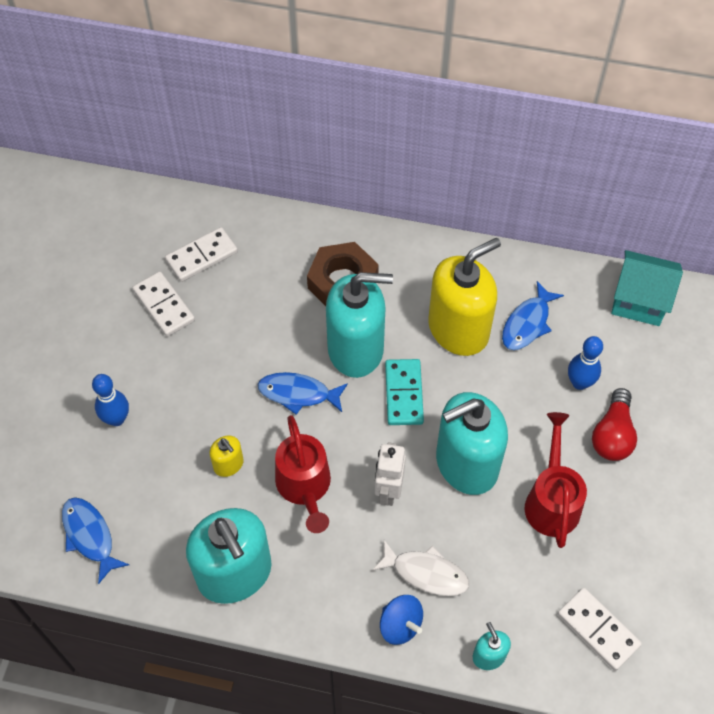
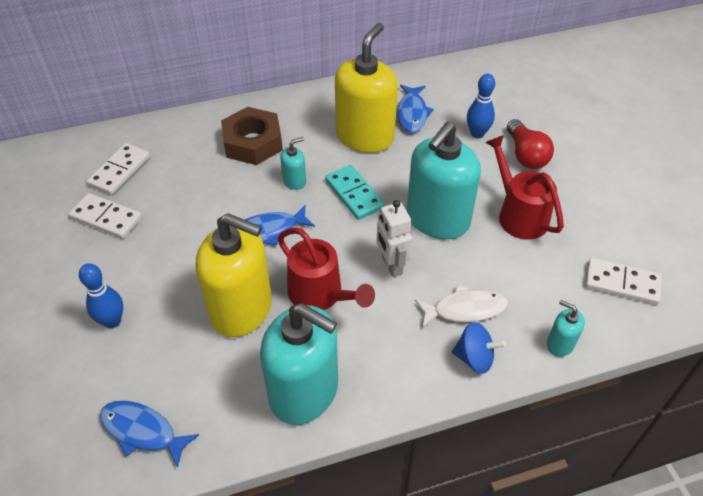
camera: 30 degrees left, 10 degrees down
(228, 464) = (241, 309): yellow soap dispenser -> yellow soap dispenser, size x2.29
(356, 349) = (294, 181): turquoise soap dispenser -> turquoise soap dispenser, size x0.44
(639, 301) = (477, 72): turquoise house -> none

